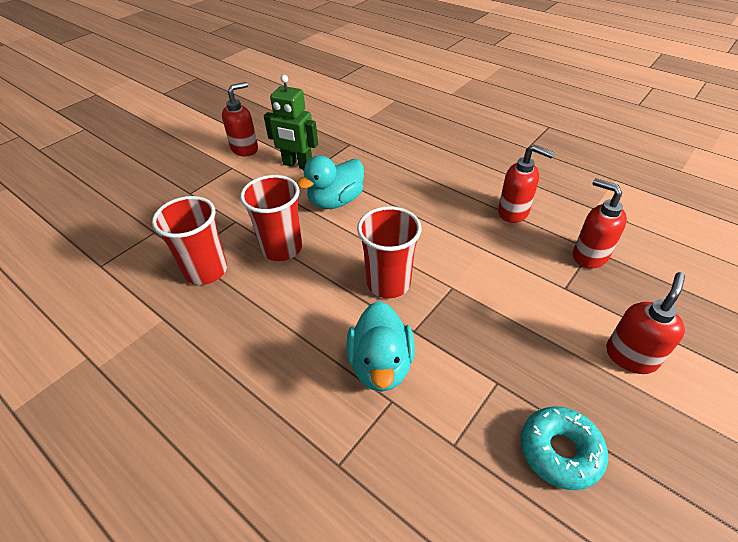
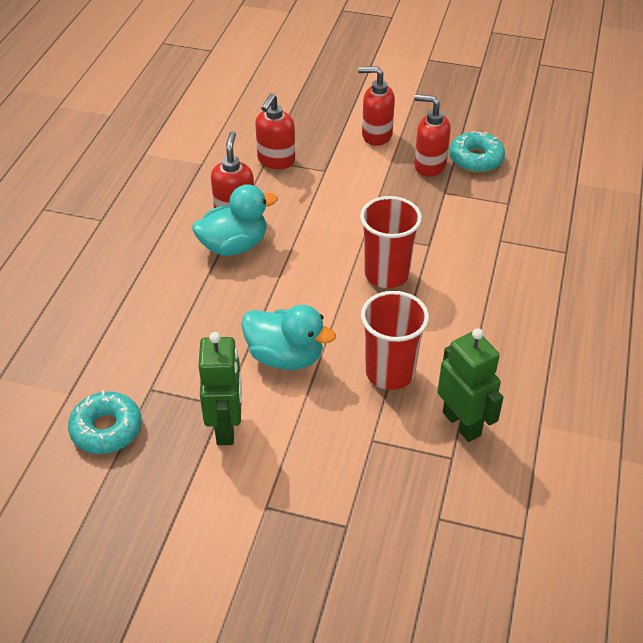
camera: 115 degrees left, 0 degrees up
(206, 271) = (462, 423): red cup -> green robot
(245, 149) = (211, 514): red soap dispenser -> red soap dispenser (429, 166)
(331, 126) = (106, 429): none -> turquoise donut
(380, 365) = (475, 254): turquoise duck -> turquoise duck (234, 246)

